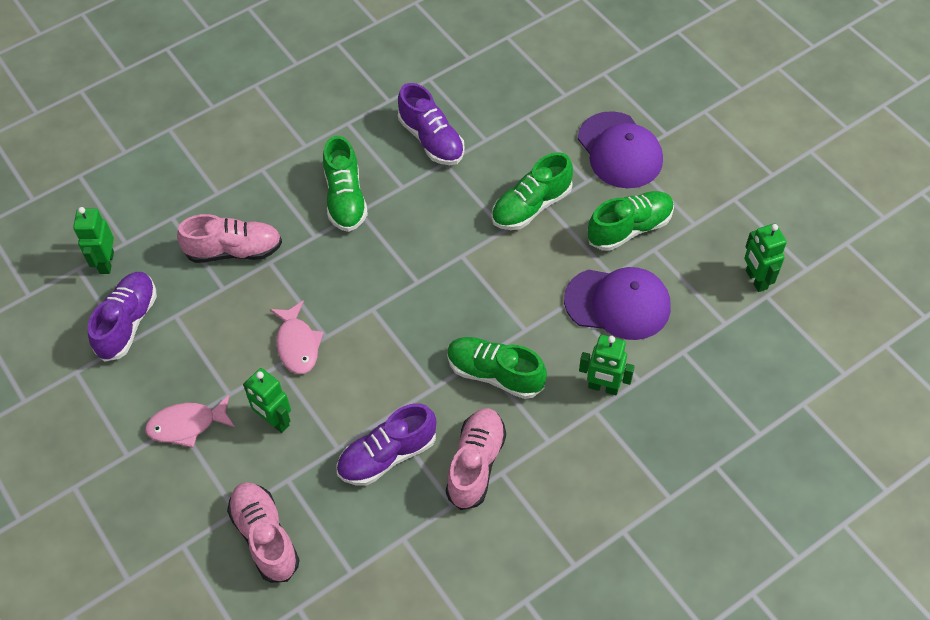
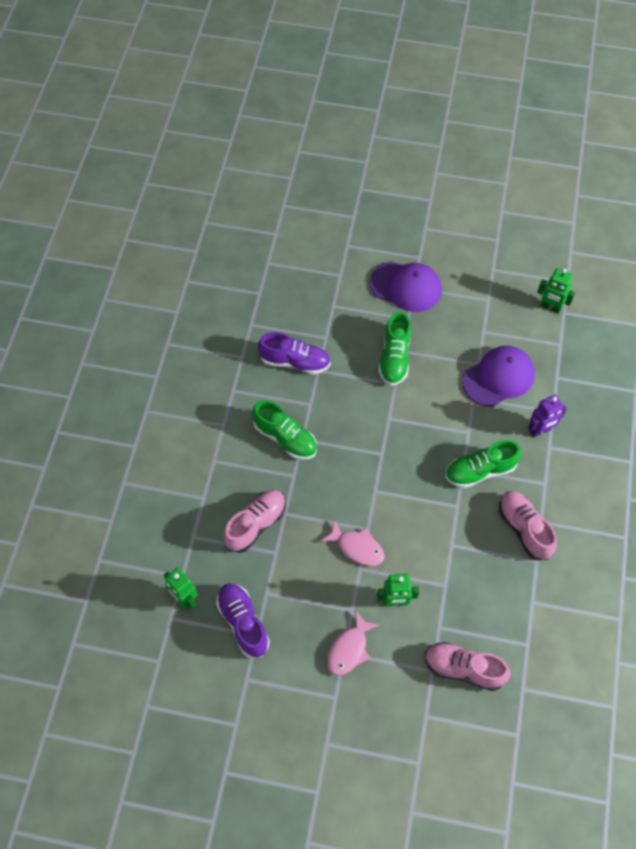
camera: 45 degrees left, 5 degrees up
(387, 455) = (475, 565): purple shoe -> none
(603, 387) = (540, 430): green robot -> purple robot
(630, 228) = (459, 329): green shoe -> none

